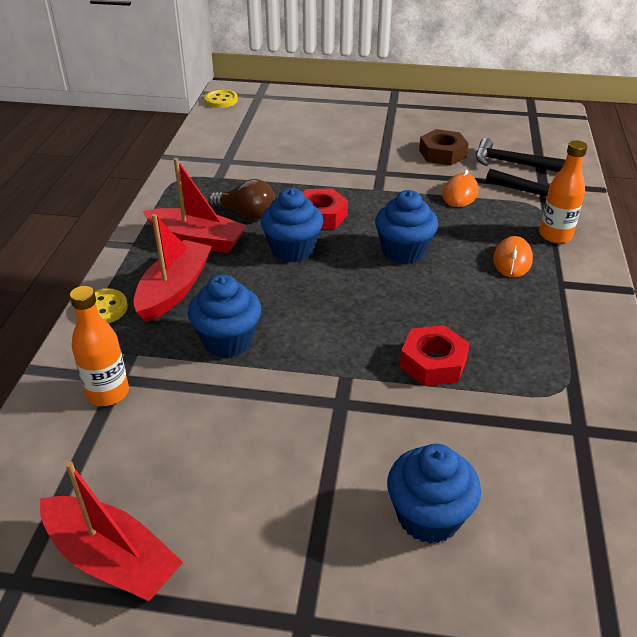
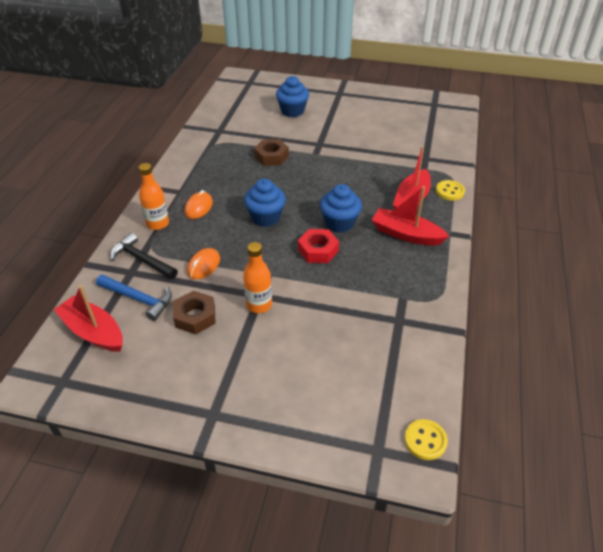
camera: 175 degrees left, 5 degrees up
(108, 393) = (428, 153): orange bottle -> orange bottle (259, 305)
(112, 559) = (404, 107): red boat -> red boat (93, 331)
(227, 341) = (375, 171): blue cupcake -> none
(246, 214) = (374, 255): brown light bulb -> none
(433, 362) = (271, 156): red nut -> brown nut
(513, 163) = (138, 299): black hammer -> blue hammer

